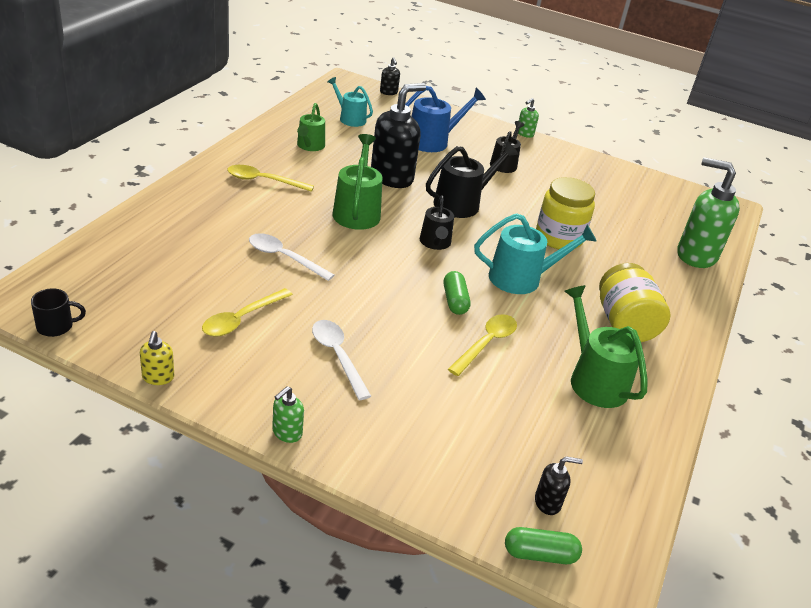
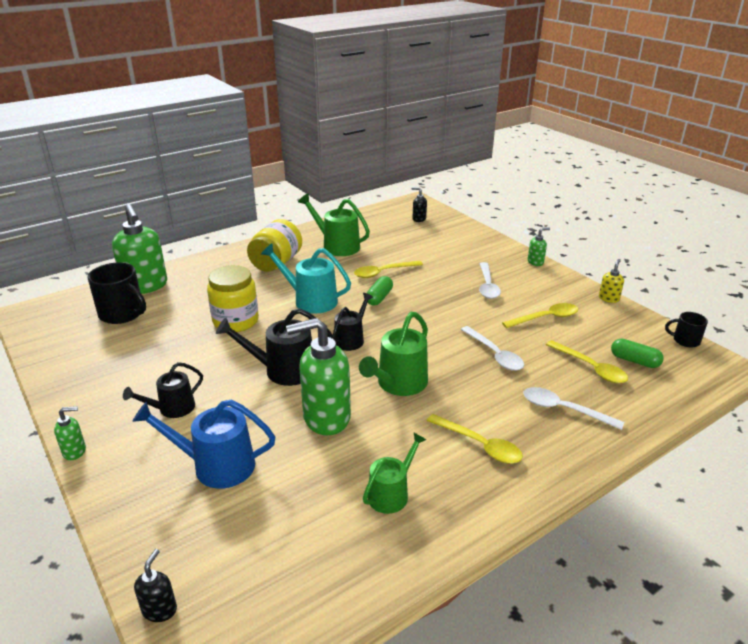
camera: 145 degrees left, 5 degrees down
(177, 264) = (591, 368): none -> yellow spoon
(201, 218) = (563, 409): none -> white spoon
(350, 118) = (290, 544): turquoise watering can -> none
(392, 177) = (326, 418): black soap dispenser -> green soap dispenser
(540, 554) = (438, 210): green capsule -> green capsule (634, 361)
(594, 380) = (337, 246): green watering can -> green watering can turned 120 degrees clockwise
(661, 223) = (122, 314): none -> black mug

